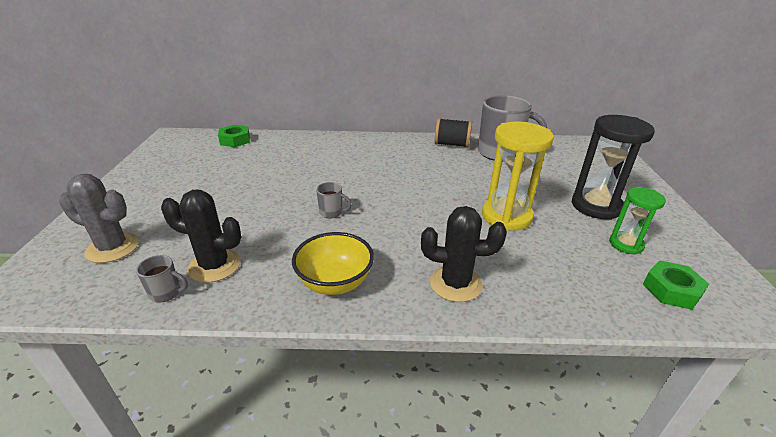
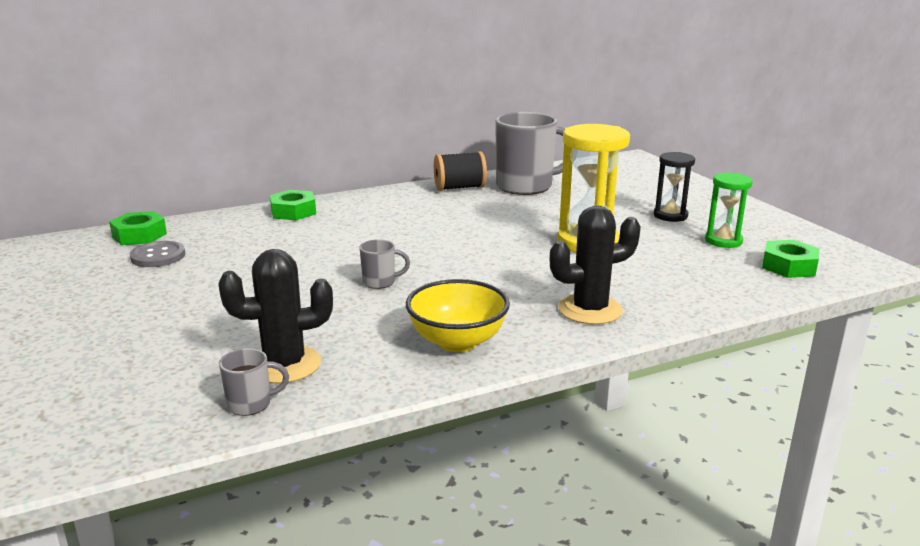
camera: 25 degrees left, 10 degrees down
(113, 248) = (104, 385): grey cactus -> none
(229, 158) = (158, 256): none -> grey button
(331, 141) = (293, 212): none -> green nut
(596, 206) = (670, 216): black hourglass -> black hourglass, size x0.59

